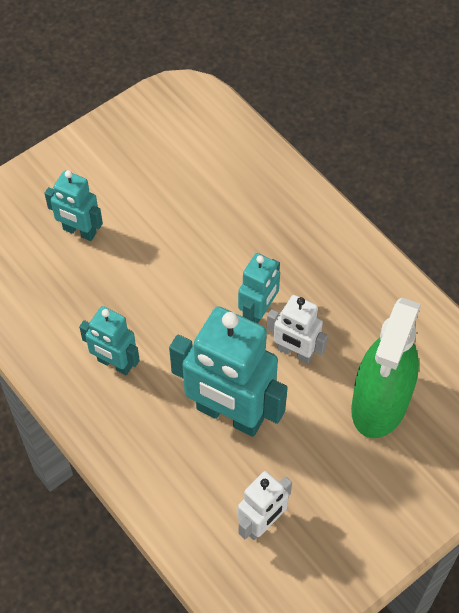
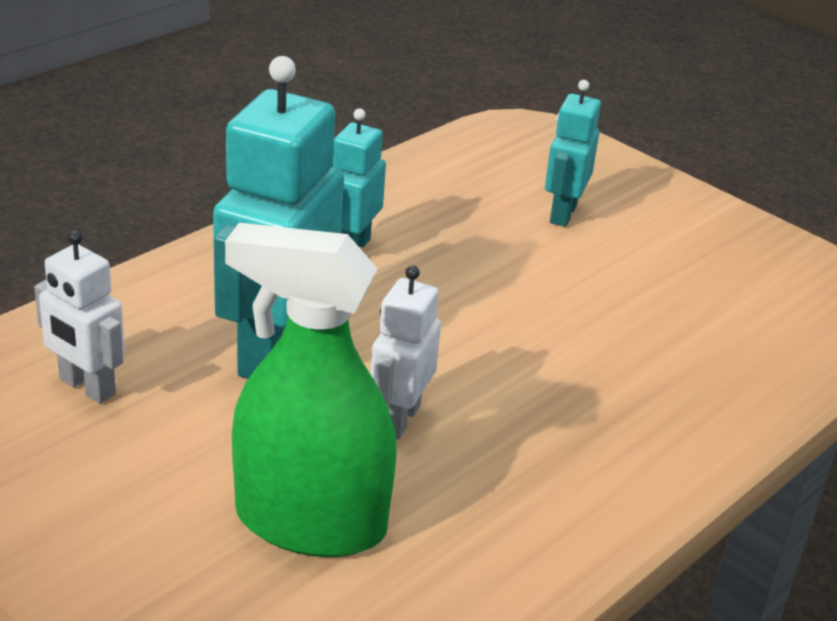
camera: 80 degrees right, 25 degrees down
(258, 312) = (467, 379): turquoise robot -> none

